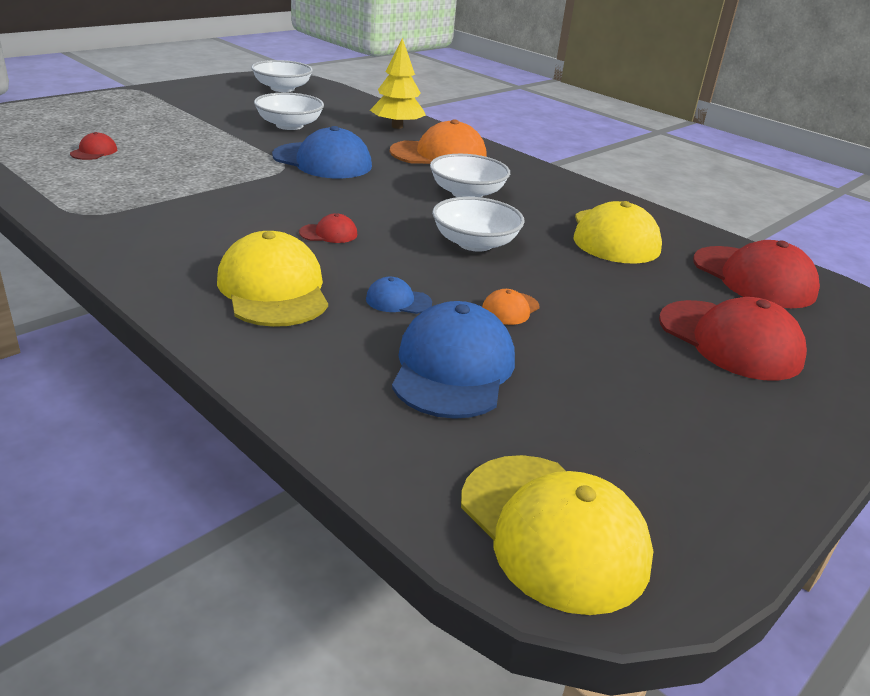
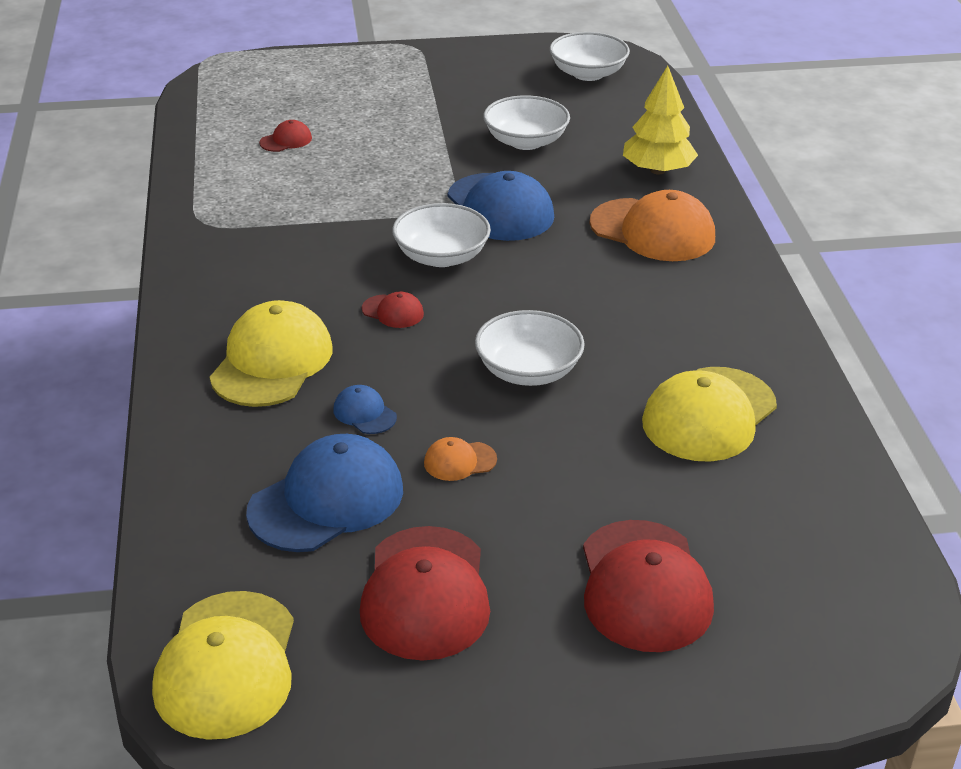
camera: 40 degrees right, 5 degrees up
(467, 193) = (610, 299): white bowl -> white bowl (441, 256)
(754, 277) = (807, 529): red cap -> red cap (425, 593)

